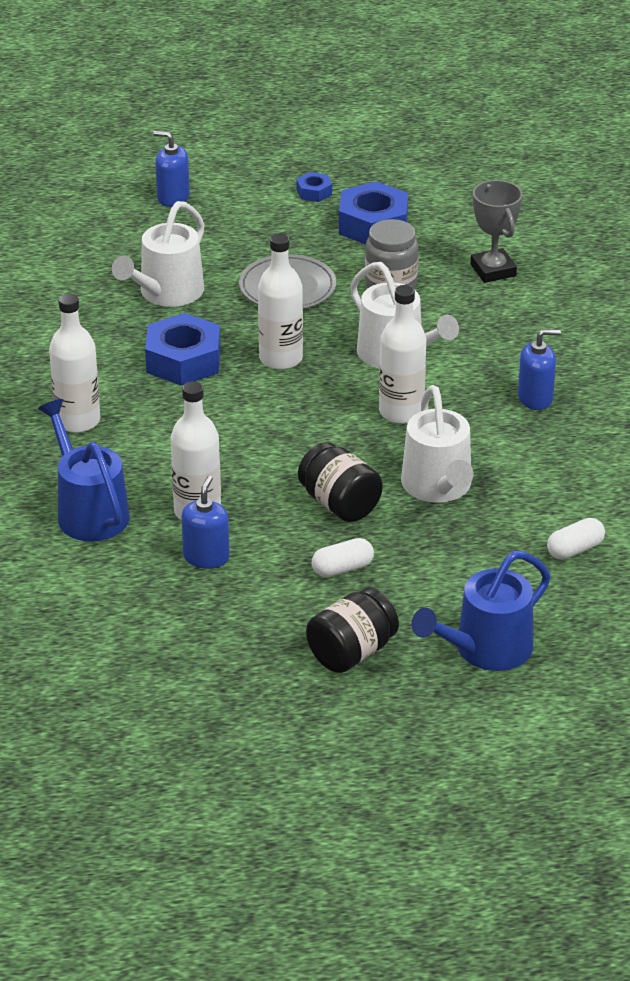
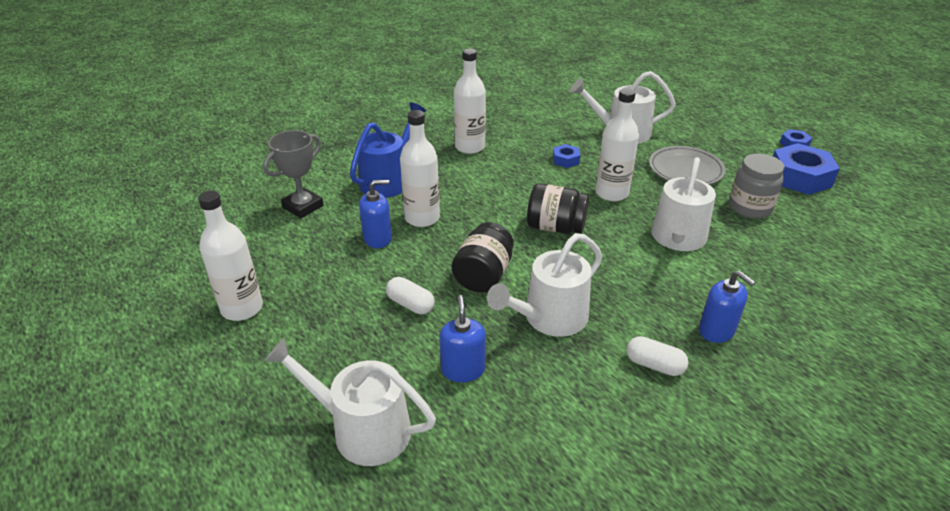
camera: 60 degrees right, 0 degrees up
(173, 197) = (710, 104): blue soap dispenser -> blue soap dispenser (463, 369)
(183, 360) = (565, 160): blue nut -> blue nut, size x0.49
(351, 652) = (314, 347): black jar -> black jar (555, 227)
(401, 412) = (617, 265): white bottle -> white bottle (242, 308)
(486, 649) = (362, 429): blue watering can -> white watering can
(493, 270) = (836, 247): grey trophy -> grey trophy (303, 207)
(575, 549) = (544, 439): white capsule -> white capsule (654, 365)

